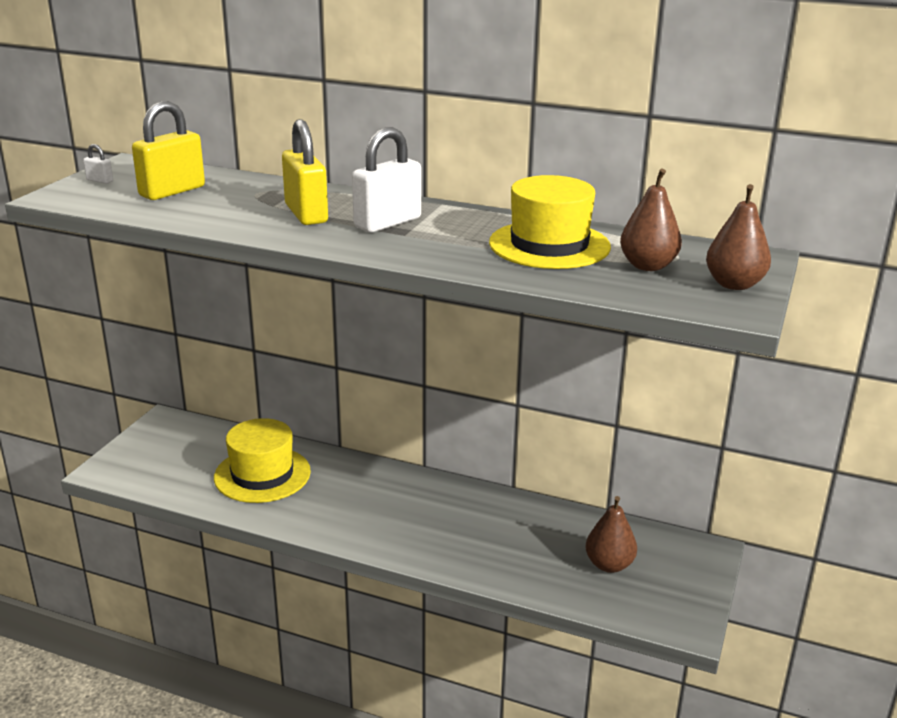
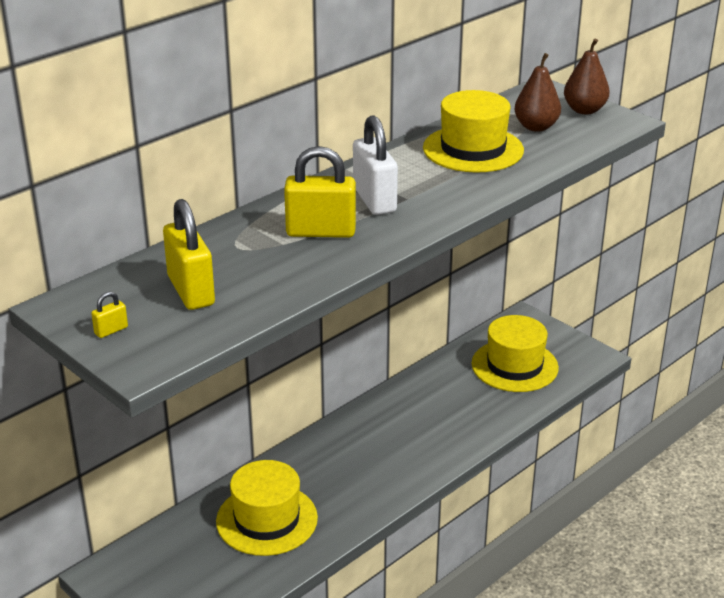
camera: 65 degrees left, 5 degrees up
(100, 181) = (111, 330): white padlock -> yellow padlock
(609, 565) = (514, 366): brown pear -> yellow hat

